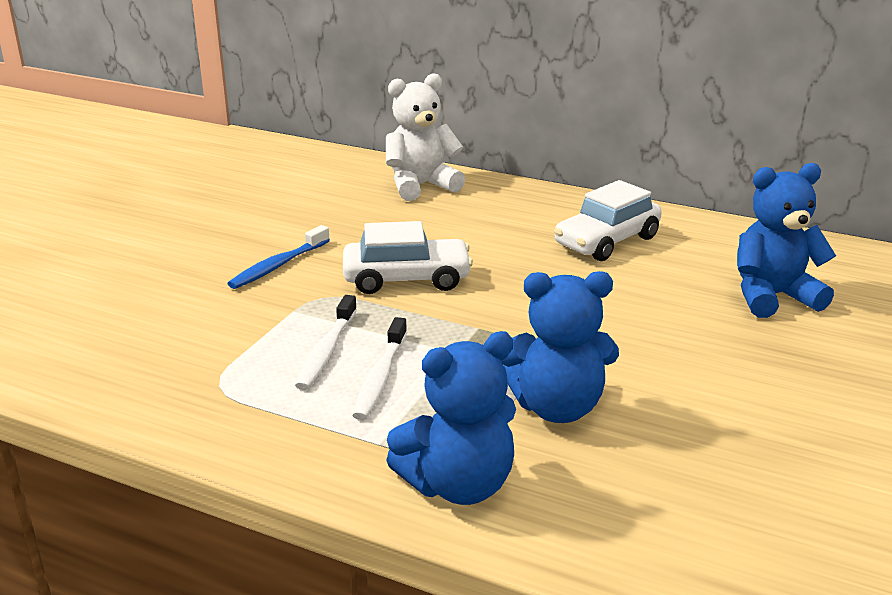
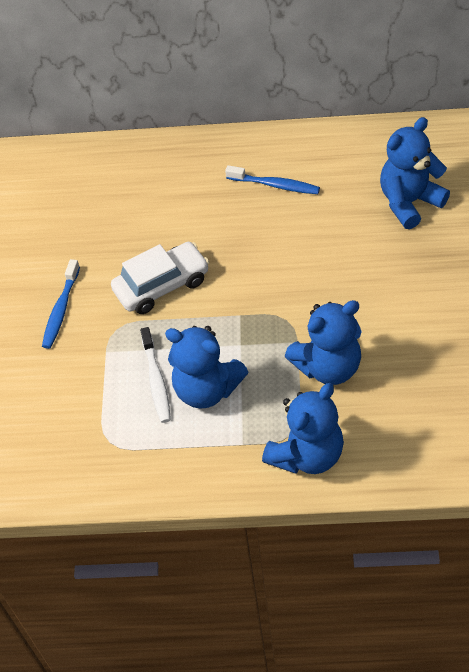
camera: 20 degrees left, 25 degrees up
(380, 378) = (206, 389): white toothbrush -> blue teddy bear
(421, 186) = (102, 171): white teddy bear -> none
(607, 241) = (275, 185): white car -> blue toothbrush

